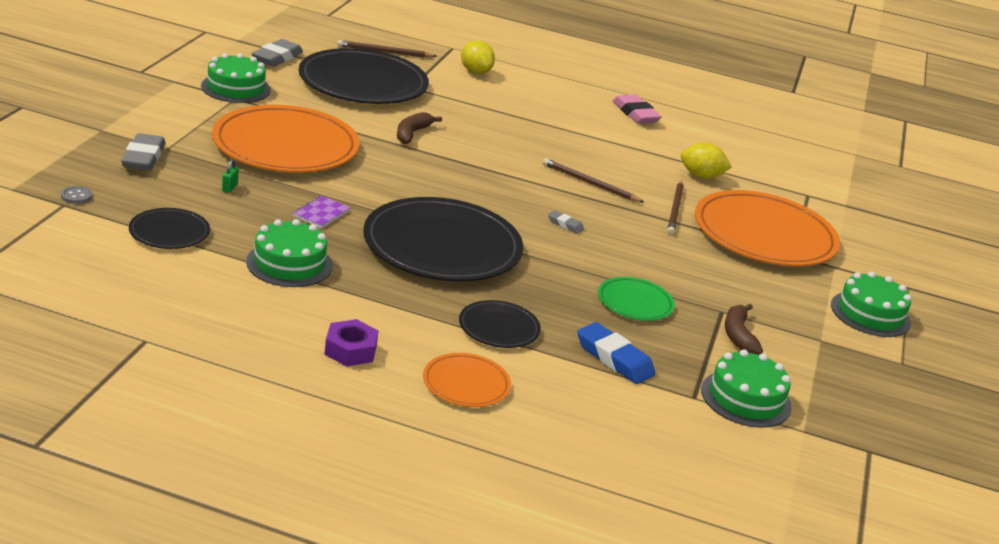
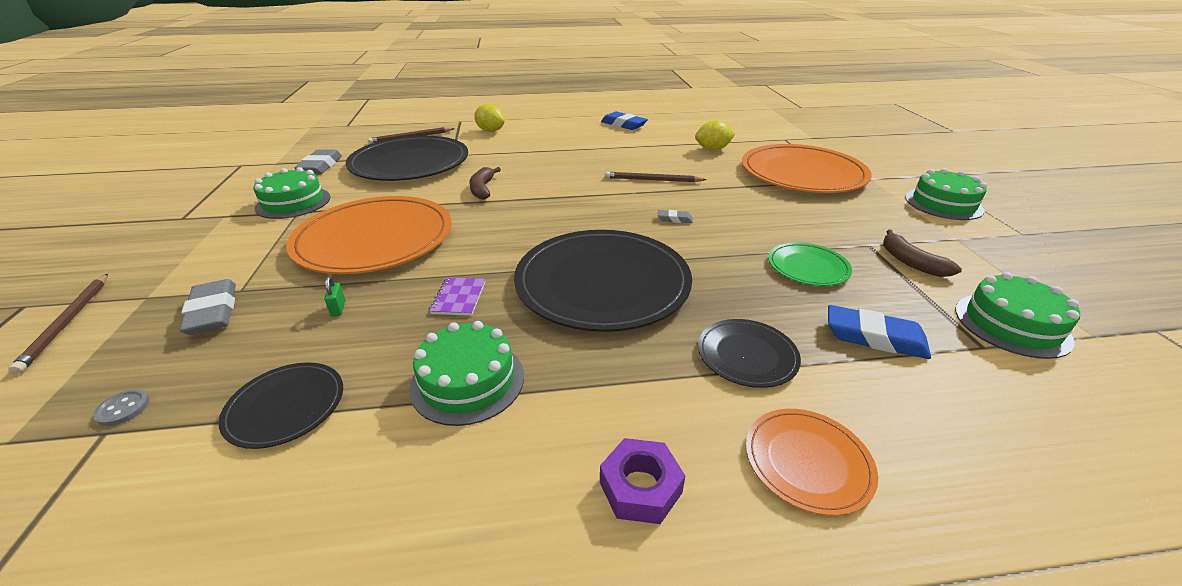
camera: 20 degrees left, 5 degrees up
(635, 114) = (623, 125): pink eraser -> blue eraser
(675, 209) = (729, 177): brown pencil -> brown pencil (67, 322)

